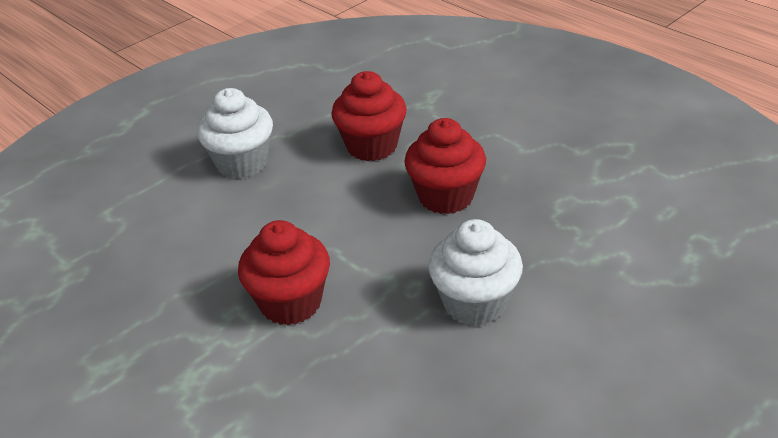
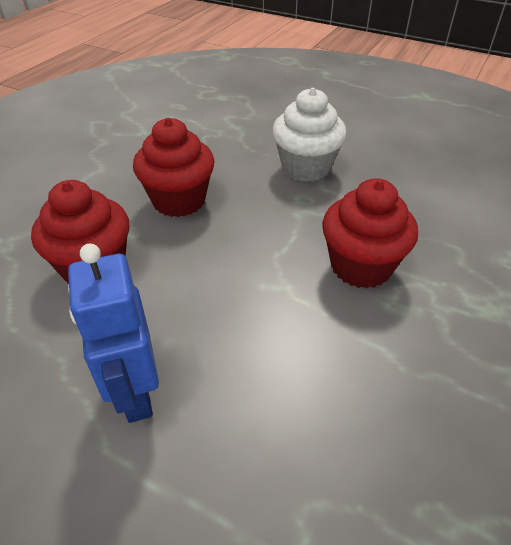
camera: 110 degrees left, 5 degrees up
(242, 163) = (135, 393): white cupcake -> blue robot

